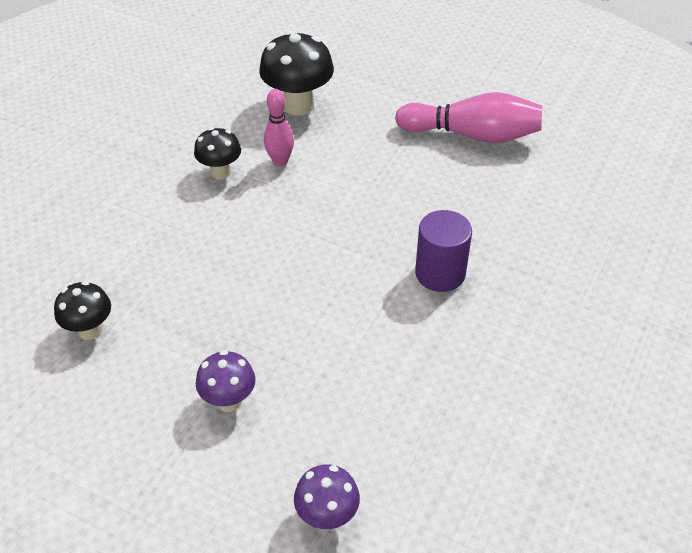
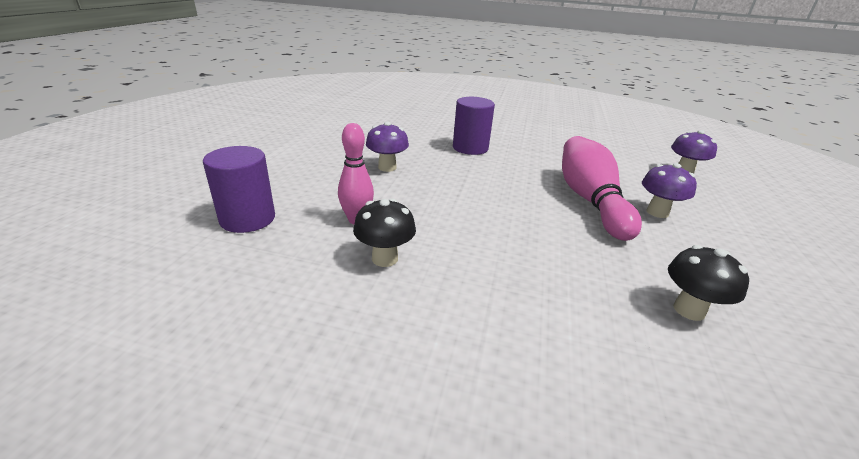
camera: 105 degrees left, 15 degrees down
(298, 105) = (247, 219): black mushroom -> purple cylinder
(385, 189) = (387, 167): none -> purple mushroom
(472, 135) = (310, 139): pink bowling pin -> pink bowling pin (589, 200)

